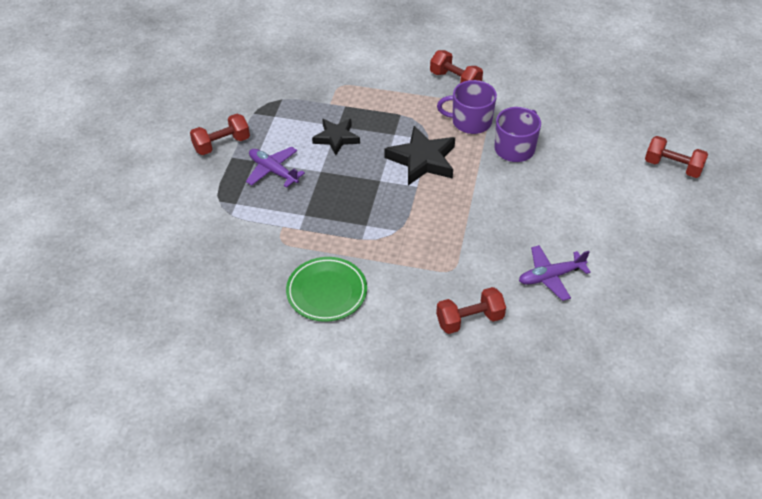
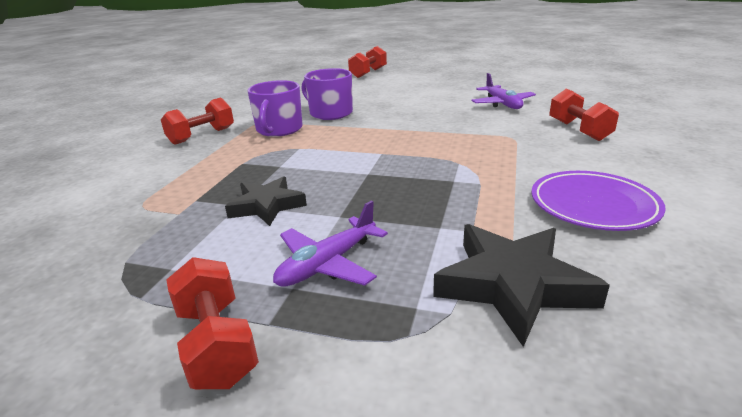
camera: 85 degrees left, 20 degrees down
(326, 292) = (593, 205): green plate -> purple plate
(422, 160) = (335, 151): black star -> black star (513, 285)

